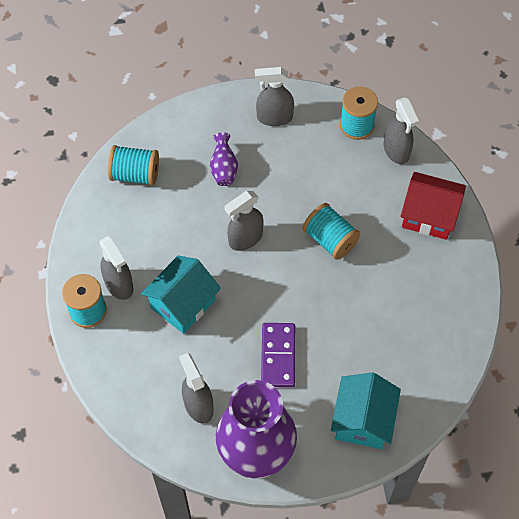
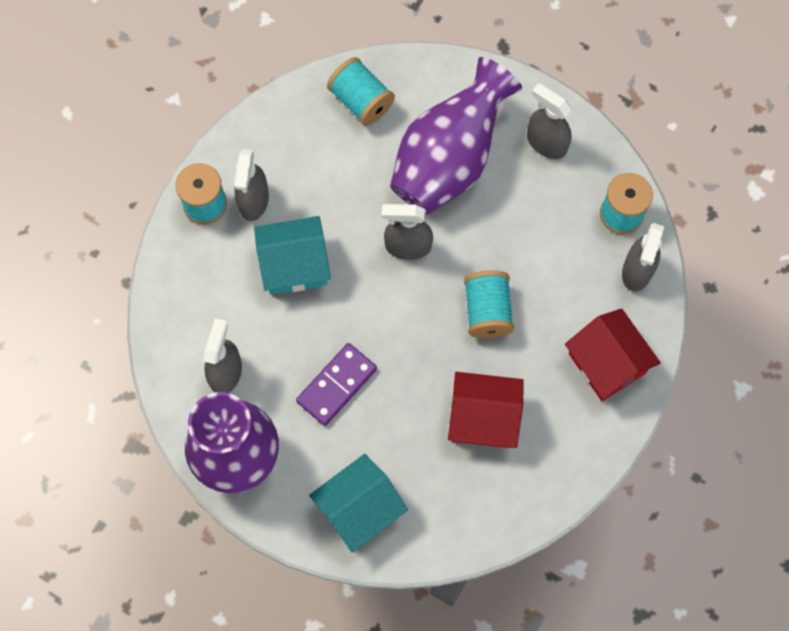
camera: 40 degrees right, 10 degrees up
(224, 169) = (449, 159): purple vase -> purple vase, size x2.45
(387, 304) = (483, 418): none -> red house

